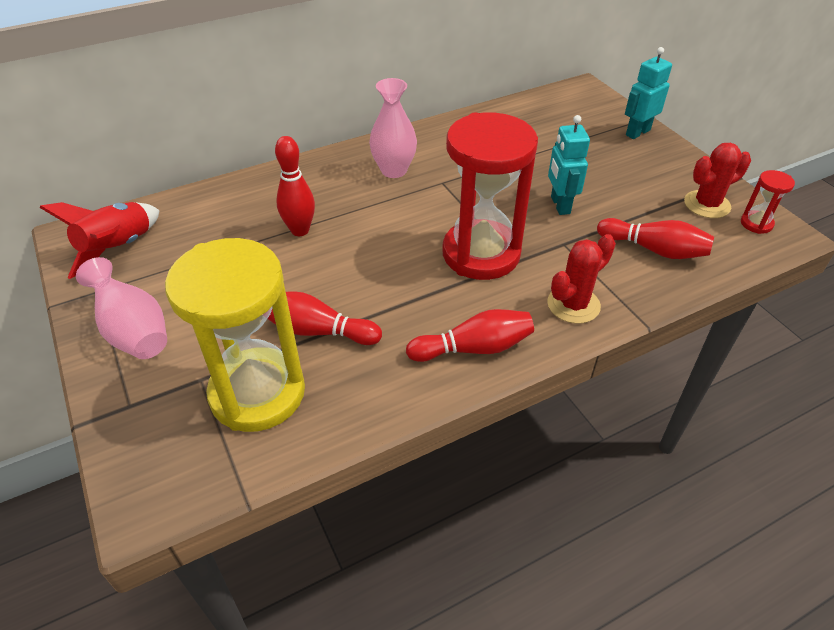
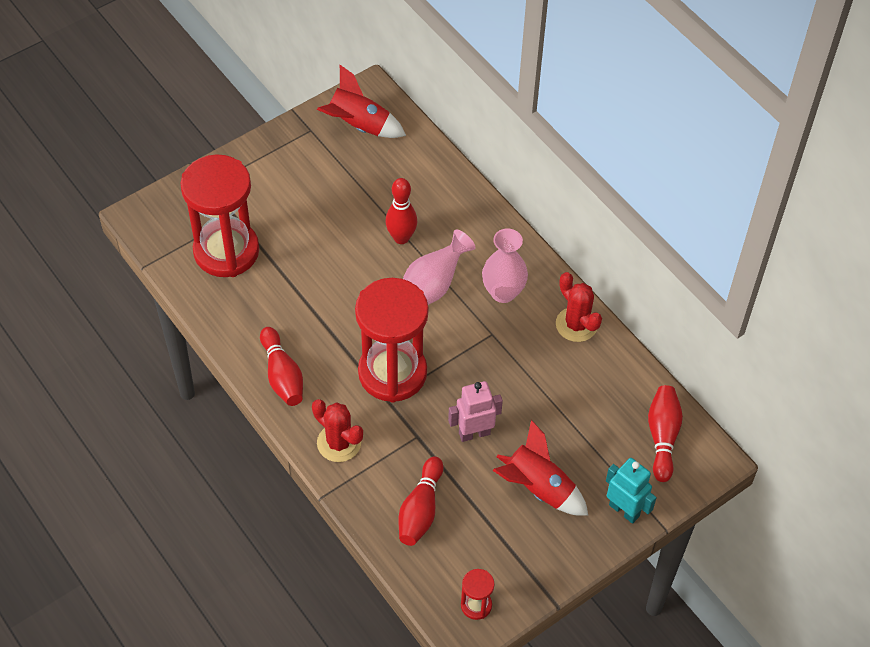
camera: 80 degrees right, 10 degrees up
(134, 332) = (273, 165): pink vase -> pink vase (432, 286)
(257, 393) = (226, 251): yellow hourglass -> red hourglass
(317, 330) = (288, 273): red bowling pin -> red bowling pin (662, 437)
(559, 205) = (474, 433): turquoise robot -> pink robot
(620, 174) = (538, 488): none -> red rocket
(707, 204) = (500, 564): red cactus -> red cactus (576, 324)

